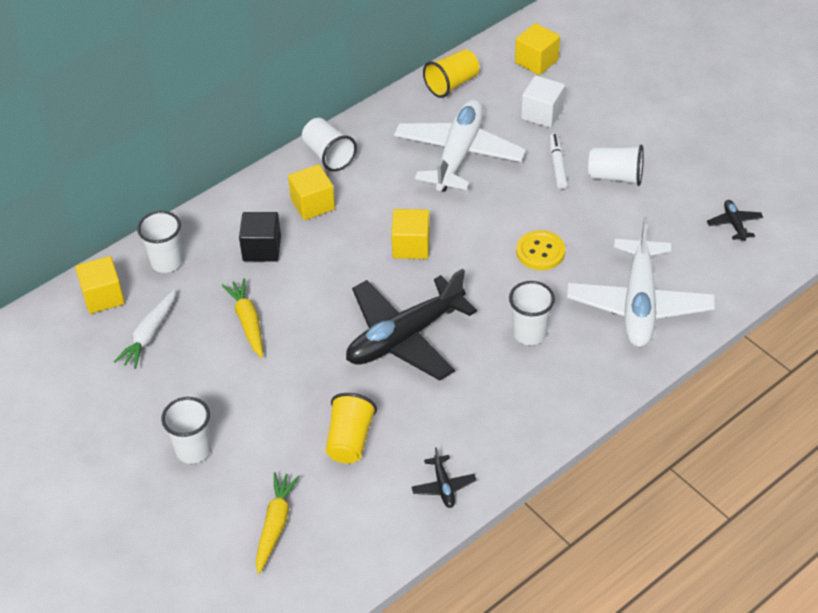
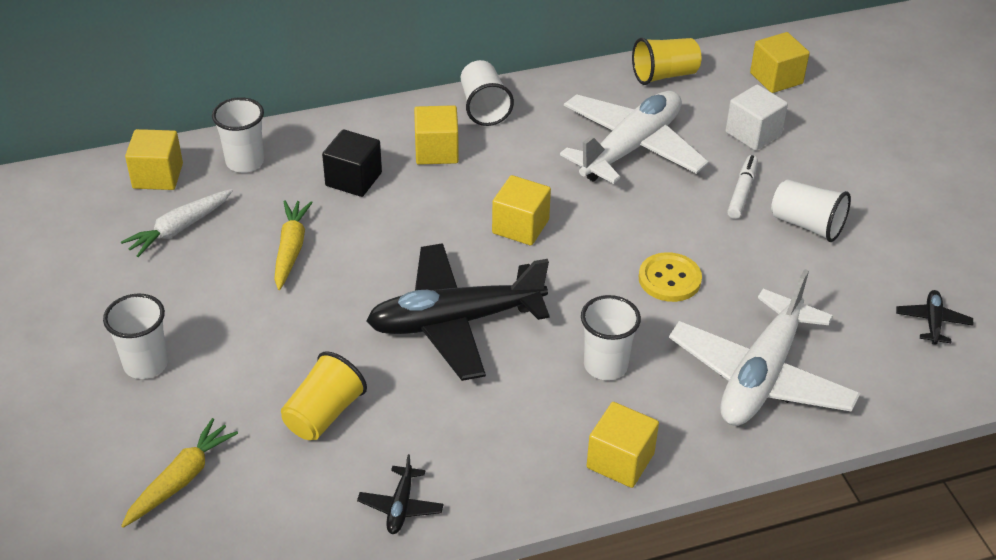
camera: 20 degrees right, 5 degrees down
(575, 399) = (620, 461): none -> yellow cube

